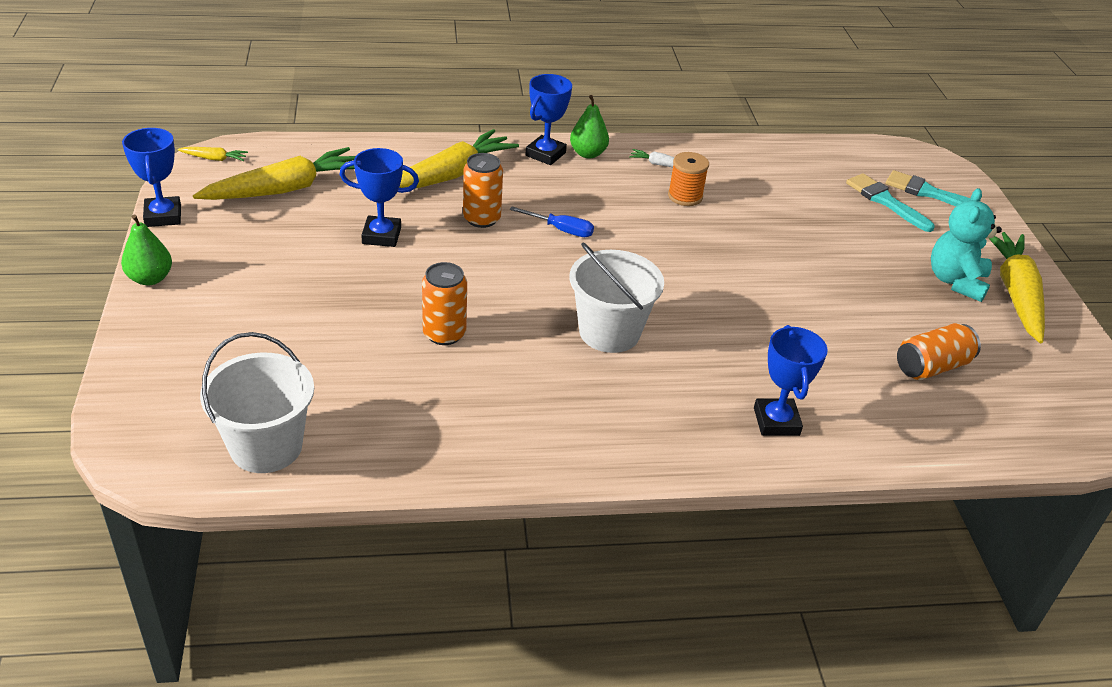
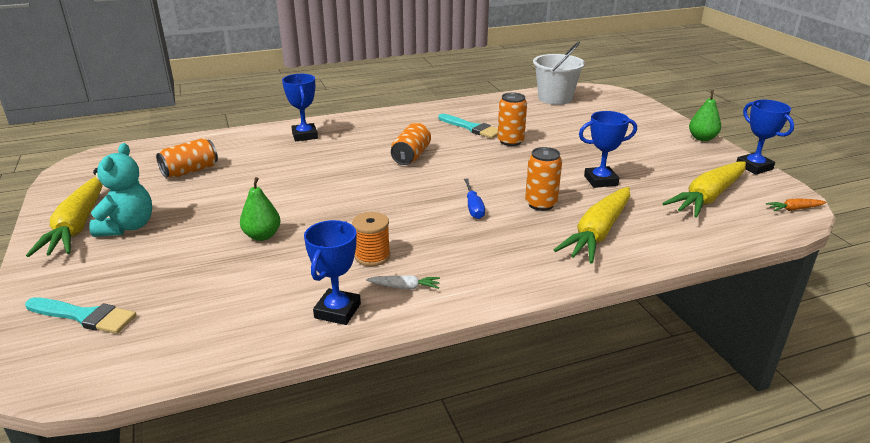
camera: 170 degrees right, 10 degrees down
(214, 159) = (794, 209): yellow carrot -> orange carrot
(545, 154) = (529, 273): blue trophy -> blue trophy (337, 311)
(561, 230) = (473, 207): blue screwdriver -> blue screwdriver turned 105 degrees counterclockwise
(588, 153) = (486, 284): green pear -> green pear (262, 236)
(609, 332) = (411, 156): white bucket -> orange can
(885, 201) = (149, 294): turquoise brush -> turquoise brush (472, 128)

